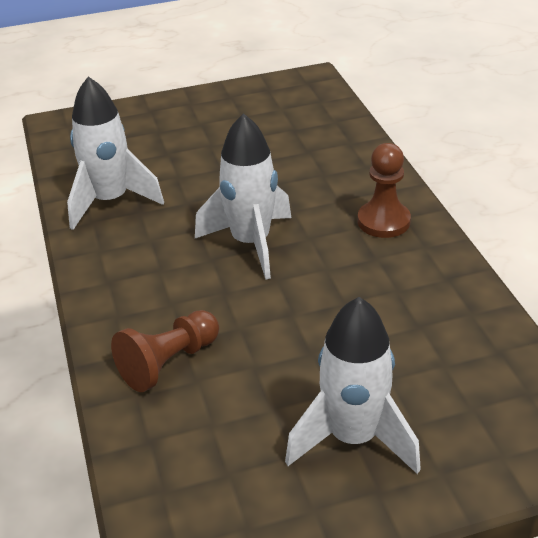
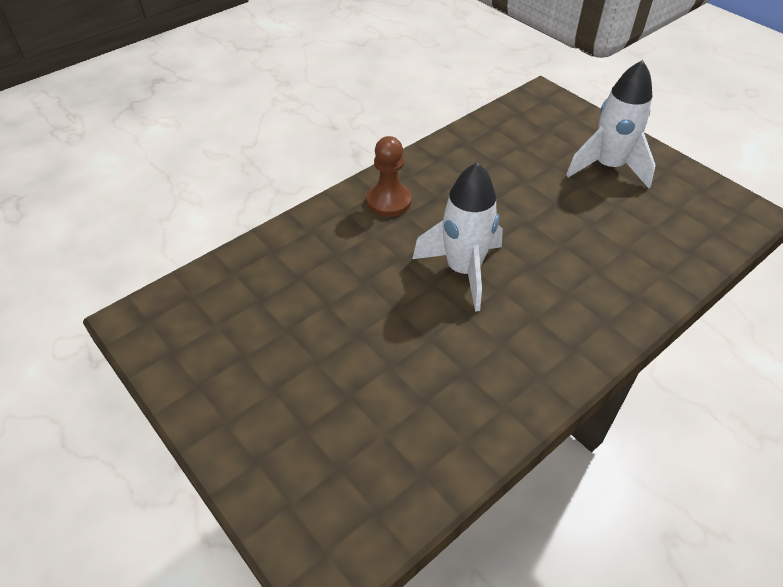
camera: 115 degrees left, 10 degrees up
(110, 201) = (463, 406): white rocket -> none
(168, 363) = (625, 269): brown pawn -> none

